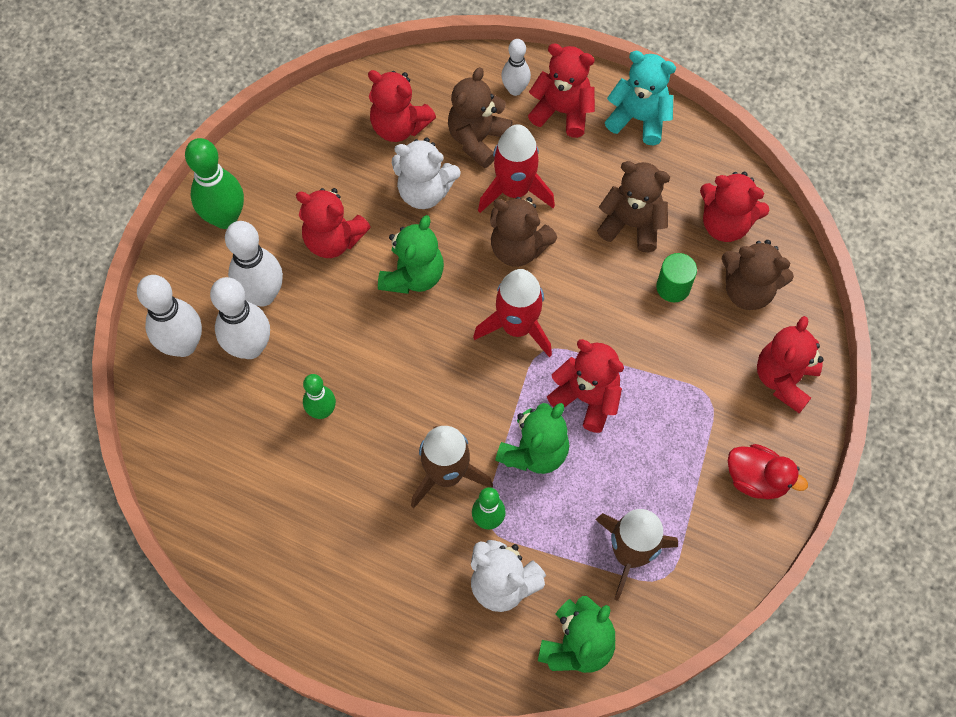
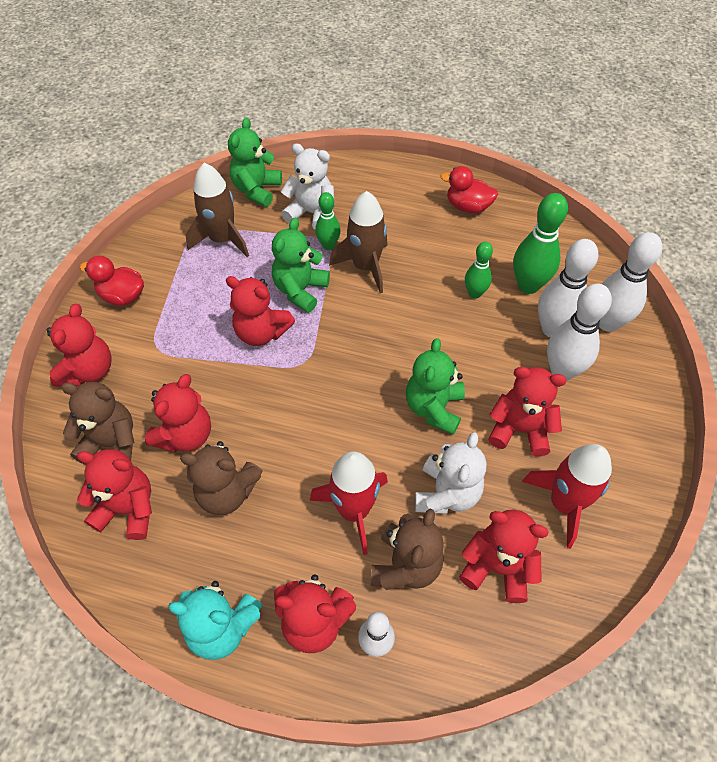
camera: 170 degrees right, 10 degrees down
(225, 218) = (630, 434): green bowling pin -> green bowling pin (528, 285)
(282, 557) = (467, 207): none -> red duck
(424, 191) = (446, 494): white teddy bear -> white teddy bear turned 105 degrees clockwise
(517, 327) = (329, 378): red rocket -> red rocket (564, 504)
(518, 248) = (339, 450): brown teddy bear -> none
(673, 287) = (185, 435): green cylinder -> red teddy bear

